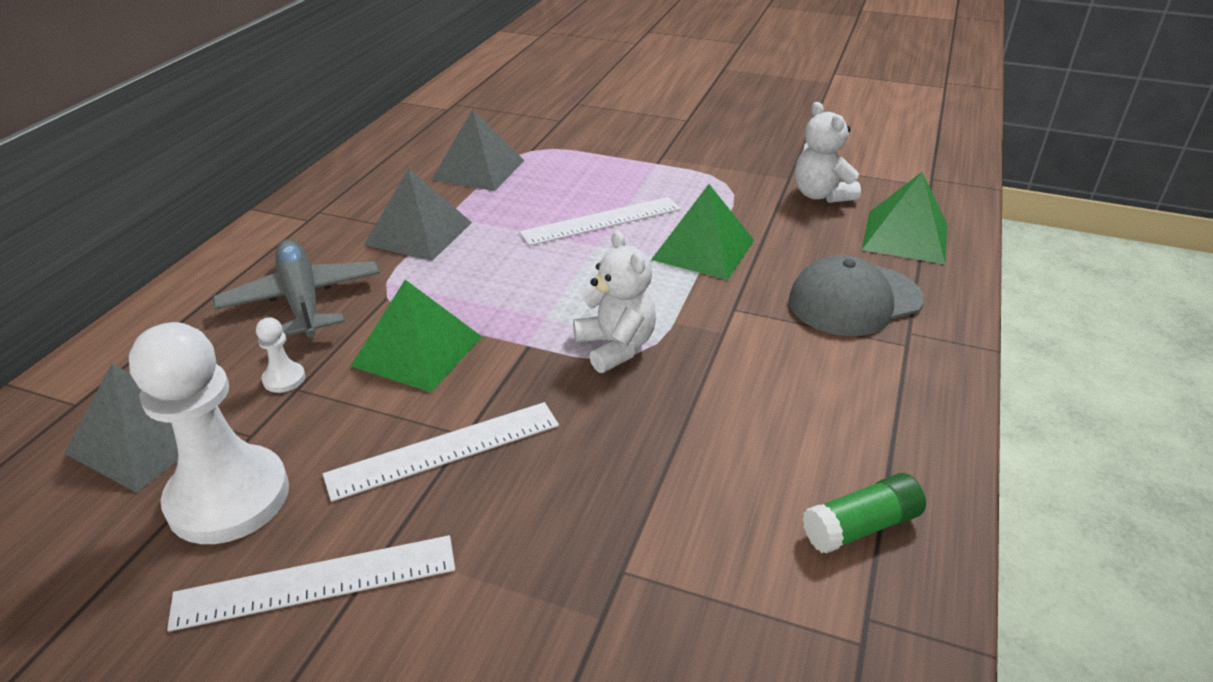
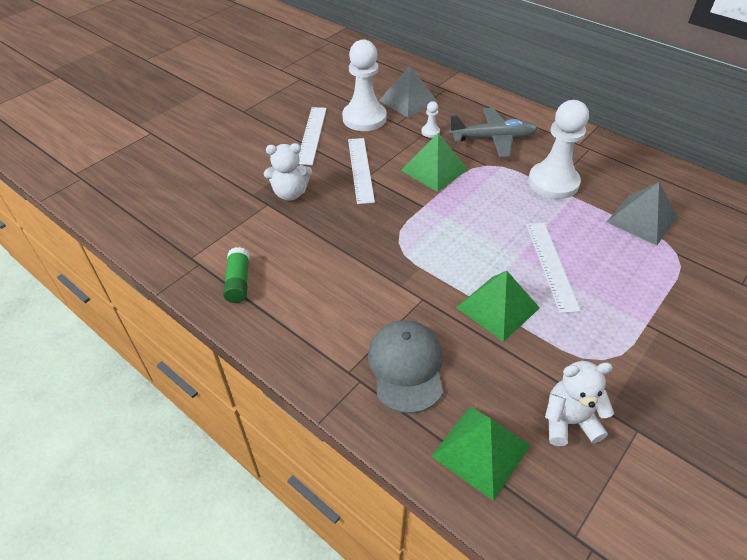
camera: 110 degrees right, 10 degrees up
(419, 233) = (553, 182): grey pyramid -> white pawn
(615, 347) = (407, 237): white teddy bear -> white teddy bear (290, 193)

